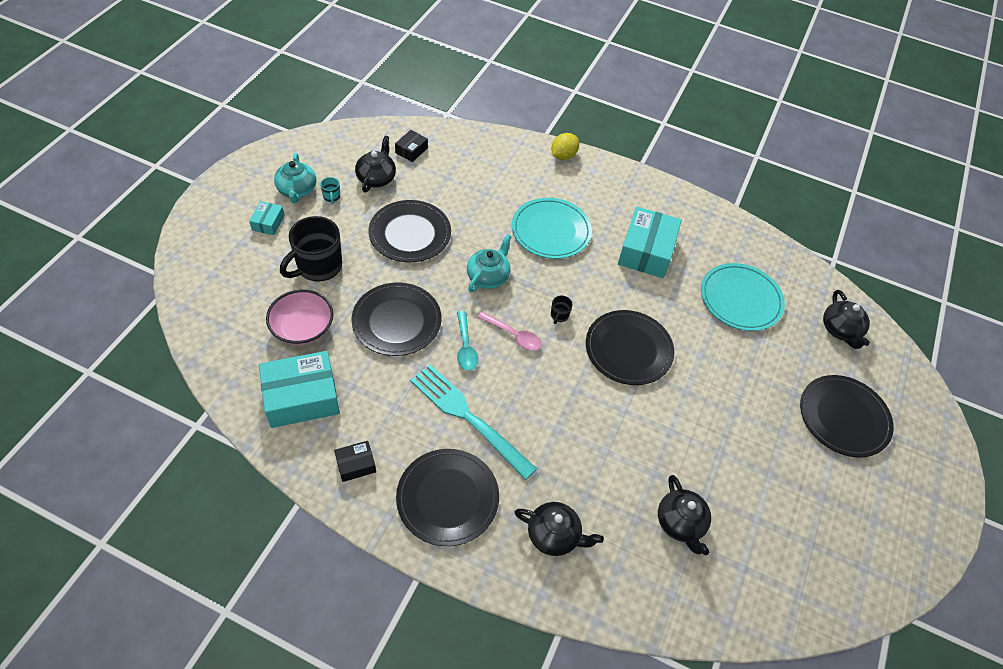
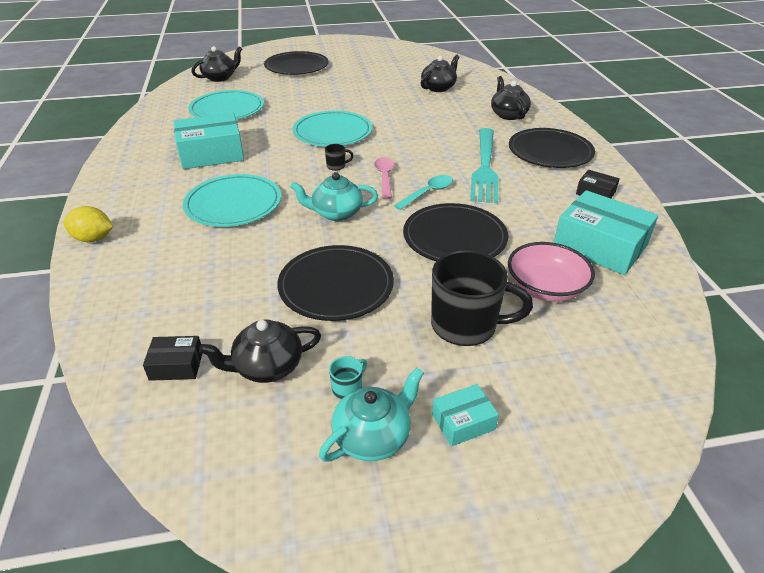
camera: 120 degrees left, 15 degrees down
(628, 349) = (332, 132): black plate -> turquoise plate

